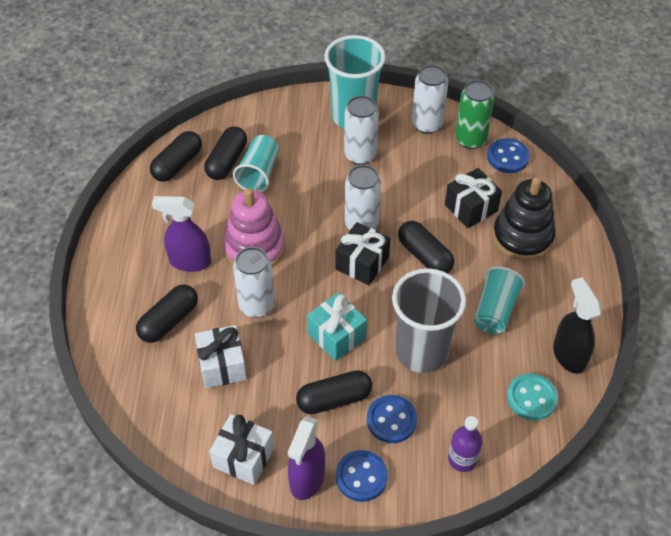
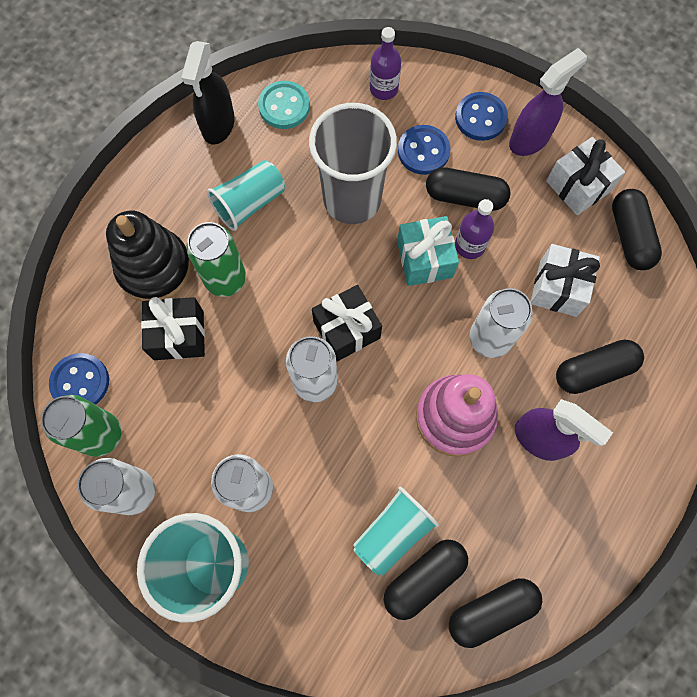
camera: 150 degrees left, 20 degrees up
(308, 363) = (469, 245): none -> purple bottle
(424, 256) = (274, 302): black capsule -> black capsule (630, 236)
(469, 253) = (225, 279): none -> green can

